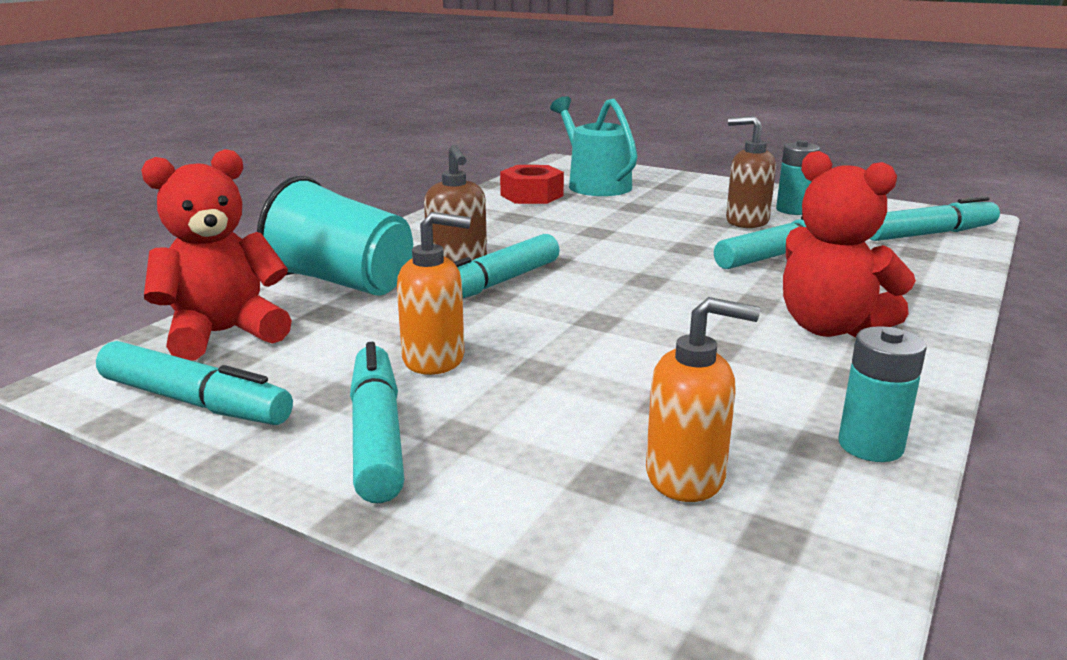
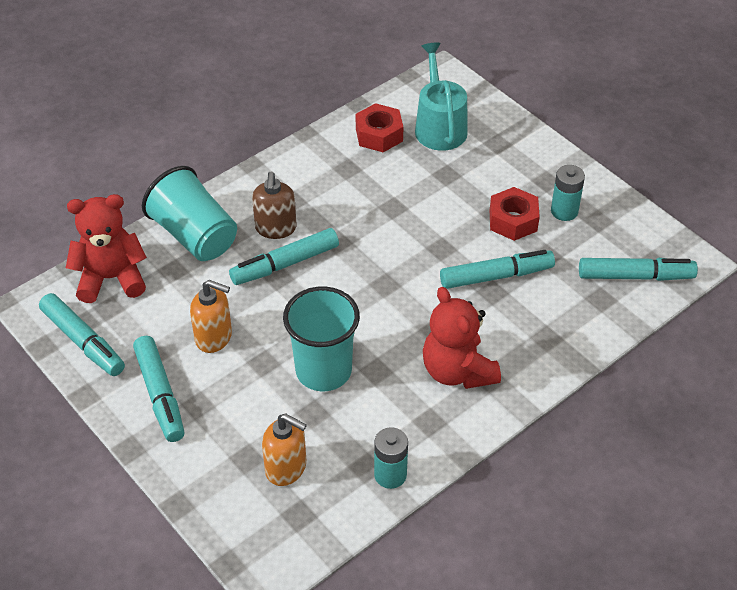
camera: 20 degrees right, 25 degrees up
(377, 435) = (160, 395): turquoise marker -> turquoise marker turned 150 degrees clockwise
(639, 360) = (323, 371): none -> turquoise cup
(746, 221) = (513, 220): brown soap dispenser -> red nut

